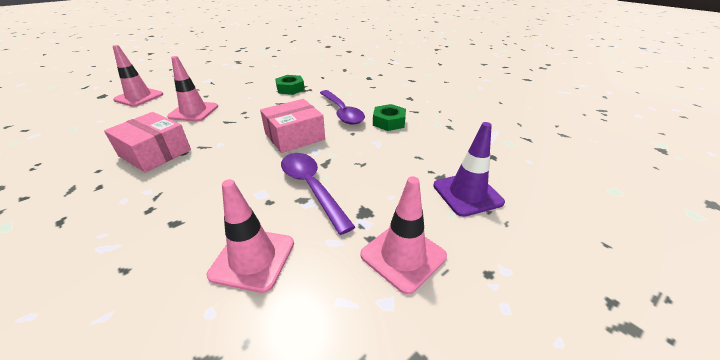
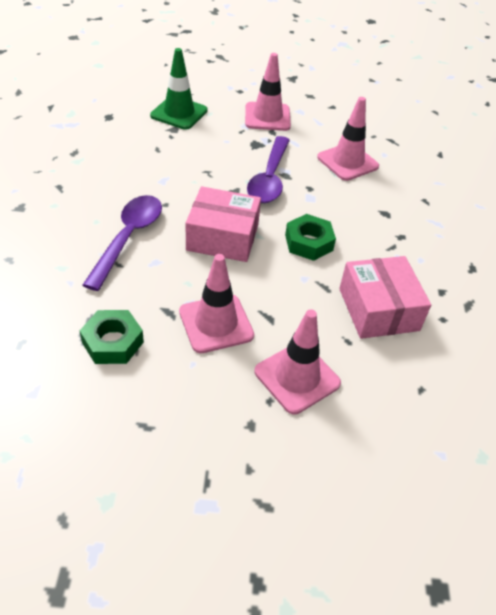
camera: 140 degrees left, 10 degrees up
(139, 97) = (365, 514): pink traffic cone -> pink traffic cone (216, 323)
(389, 122) = (110, 192): green nut -> green nut (308, 242)
(467, 194) = (179, 113): purple traffic cone -> green traffic cone

